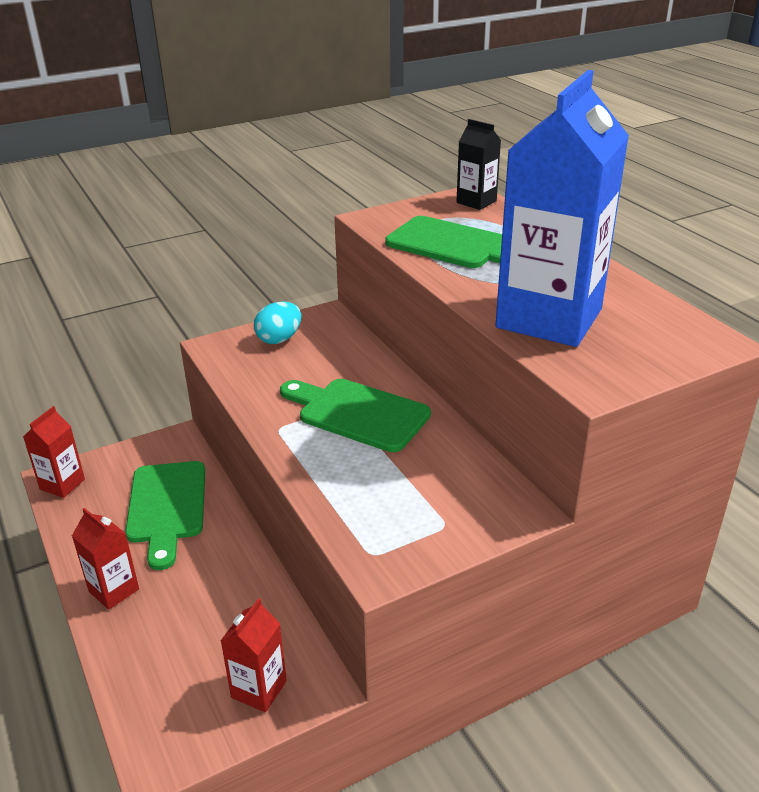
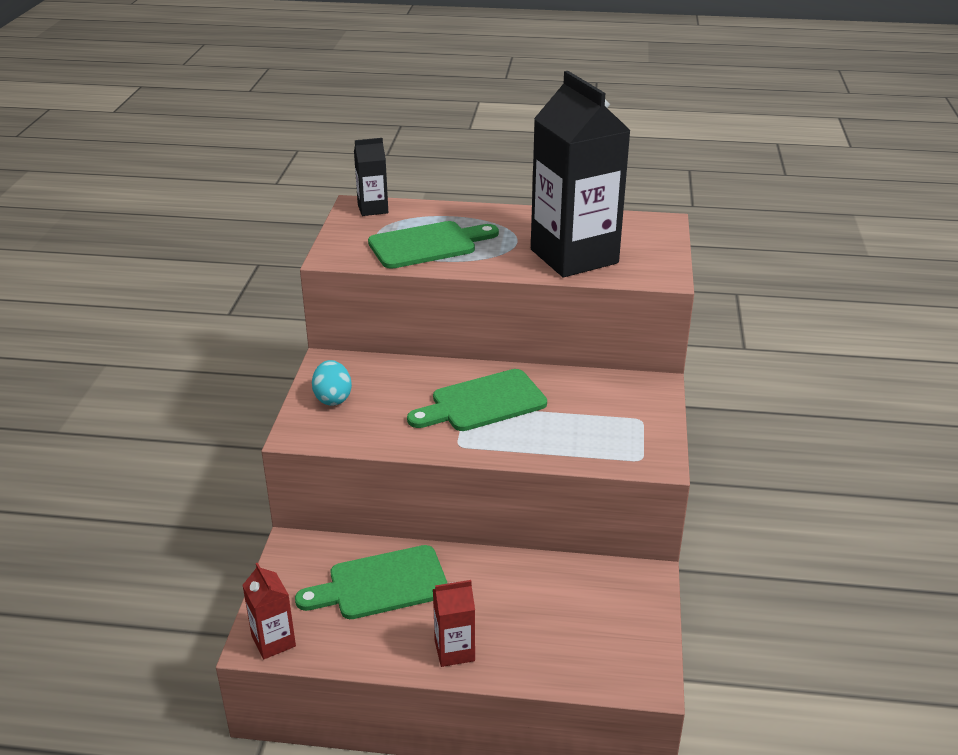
camera: 55 degrees left, 0 degrees up
(167, 507) = (381, 584): green cutting board -> green cutting board turned 135 degrees clockwise
(259, 689) = (628, 607): red carton -> none
(549, 318) = (574, 256): blue carton -> black carton

